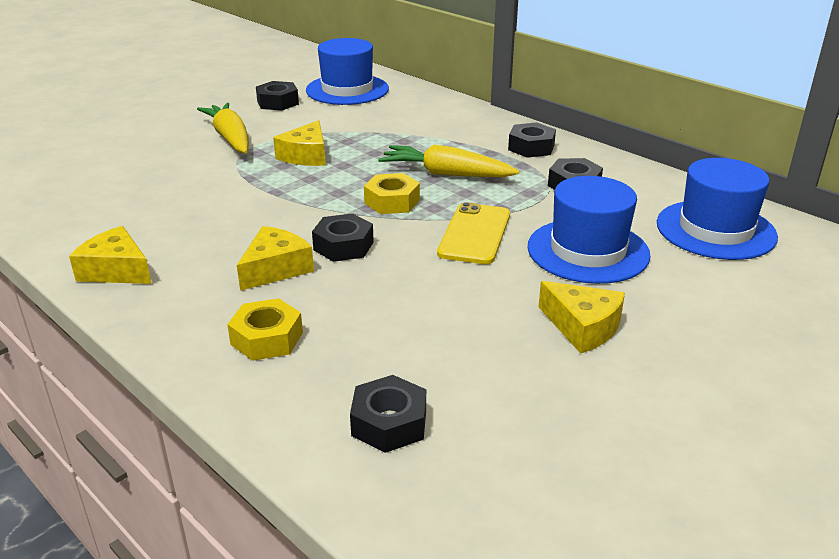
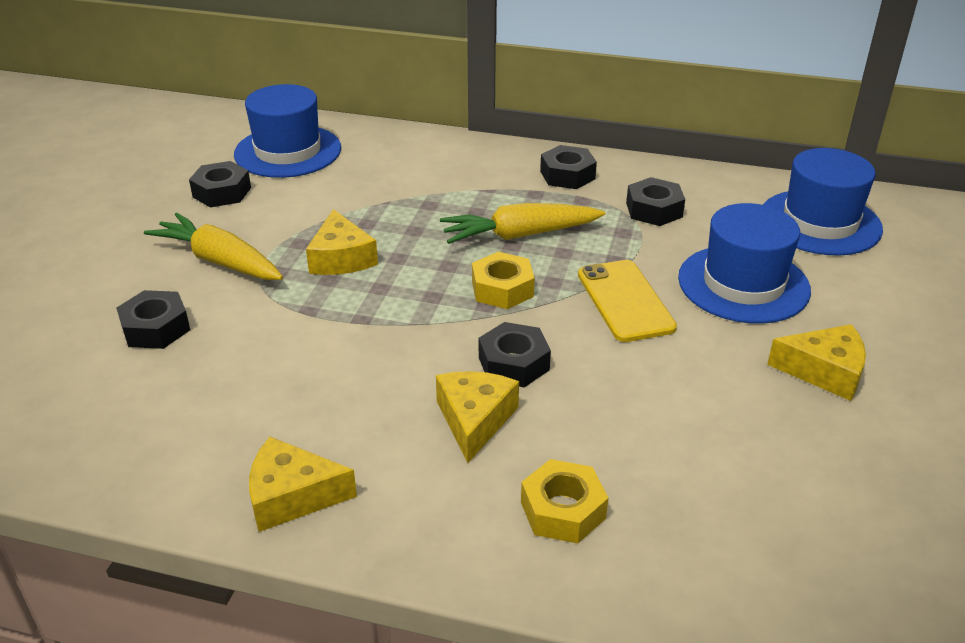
camera: 30 degrees left, 5 degrees up
(389, 423) = (779, 551): black nut -> black nut (156, 328)

